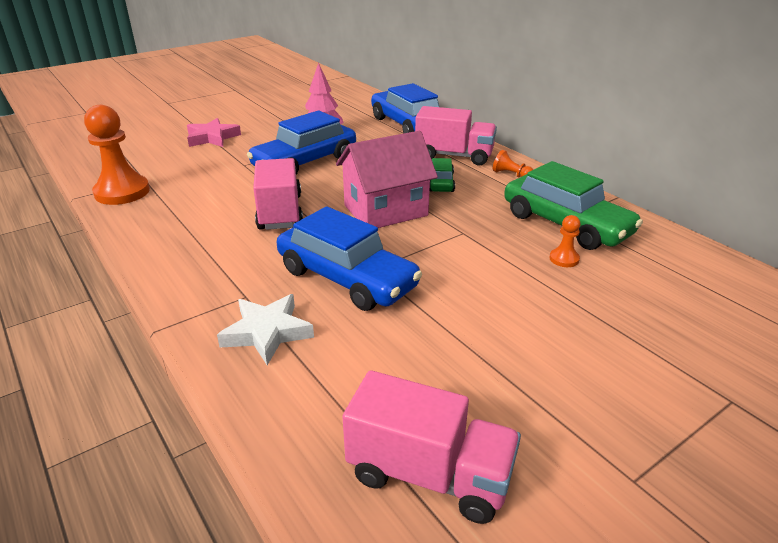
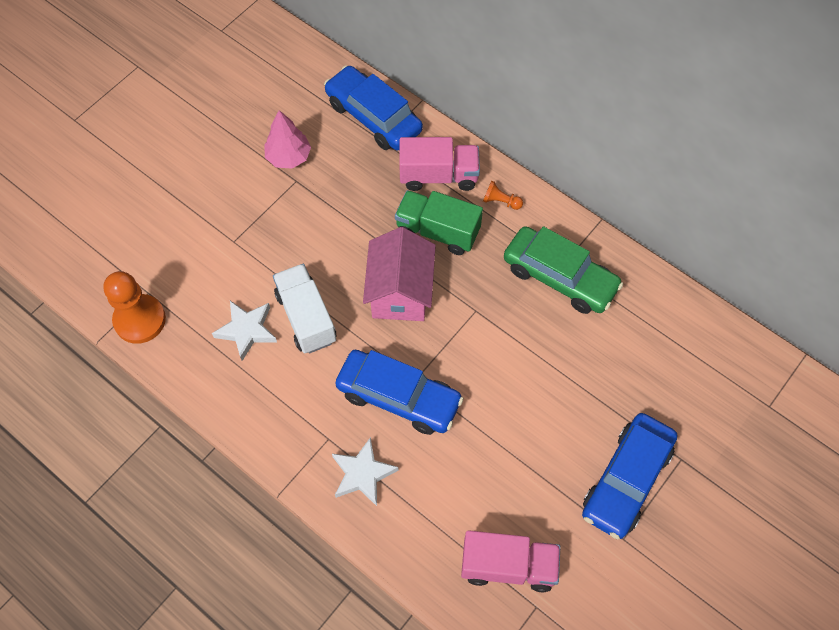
camera: 15 degrees left, 30 degrees up
(212, 138) = (172, 193): pink star -> none
(215, 211) = (247, 330): none -> white star
(280, 212) = (306, 317): pink truck -> white truck
(305, 162) = (293, 222): blue car -> blue car (626, 480)
(385, 210) = (400, 292): pink house -> pink house turned 45 degrees counterclockwise
(440, 182) = (437, 231): green car -> green truck
(564, 259) = (563, 329): orange pawn -> none

